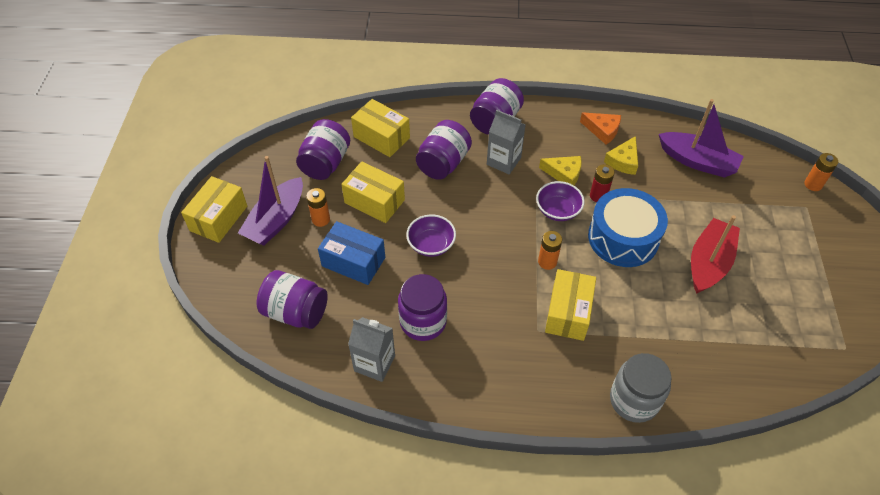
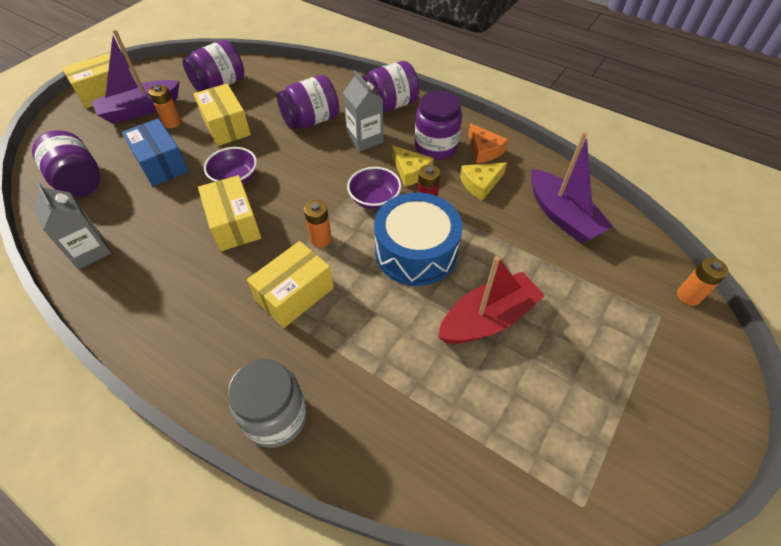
camera: 30 degrees right, 0 degrees up
(381, 137) = (281, 83): yellow box -> yellow box (234, 224)
(423, 322) = (163, 237): purple jar -> purple jar (436, 147)

